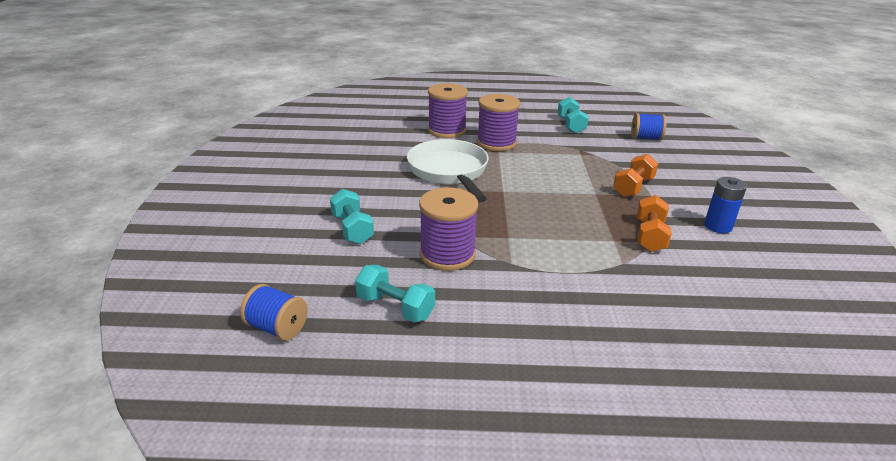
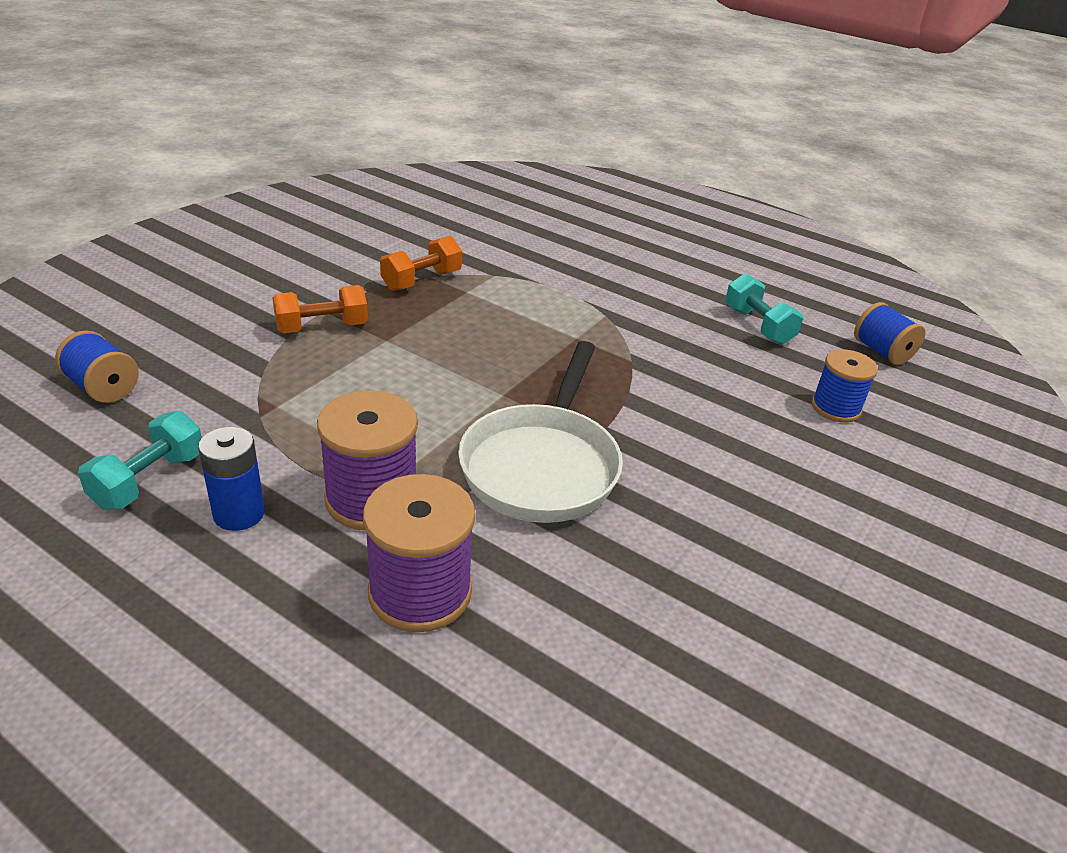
camera: 150 degrees left, 5 degrees up
(310, 257) = (835, 408): none -> blue spool
(352, 229) = (767, 424): turquoise dumbbell -> none
(447, 254) = (666, 348): purple spool -> none
(718, 226) = (333, 260): blue battery -> blue battery (239, 514)

